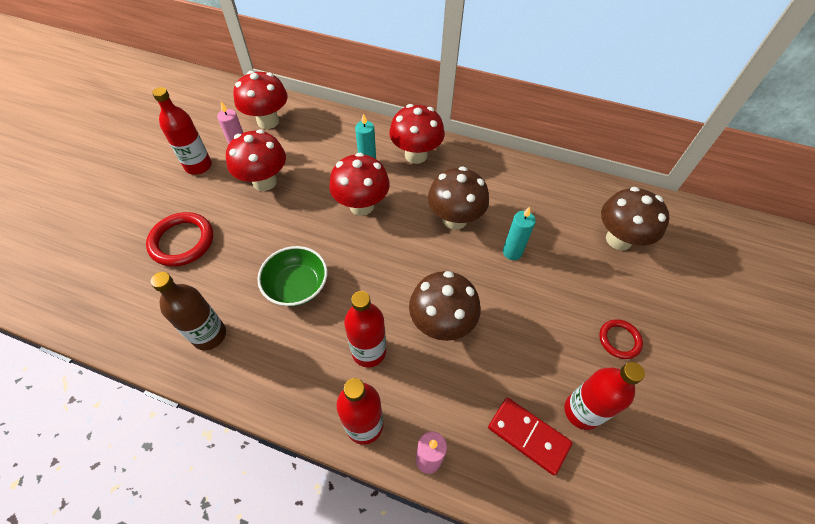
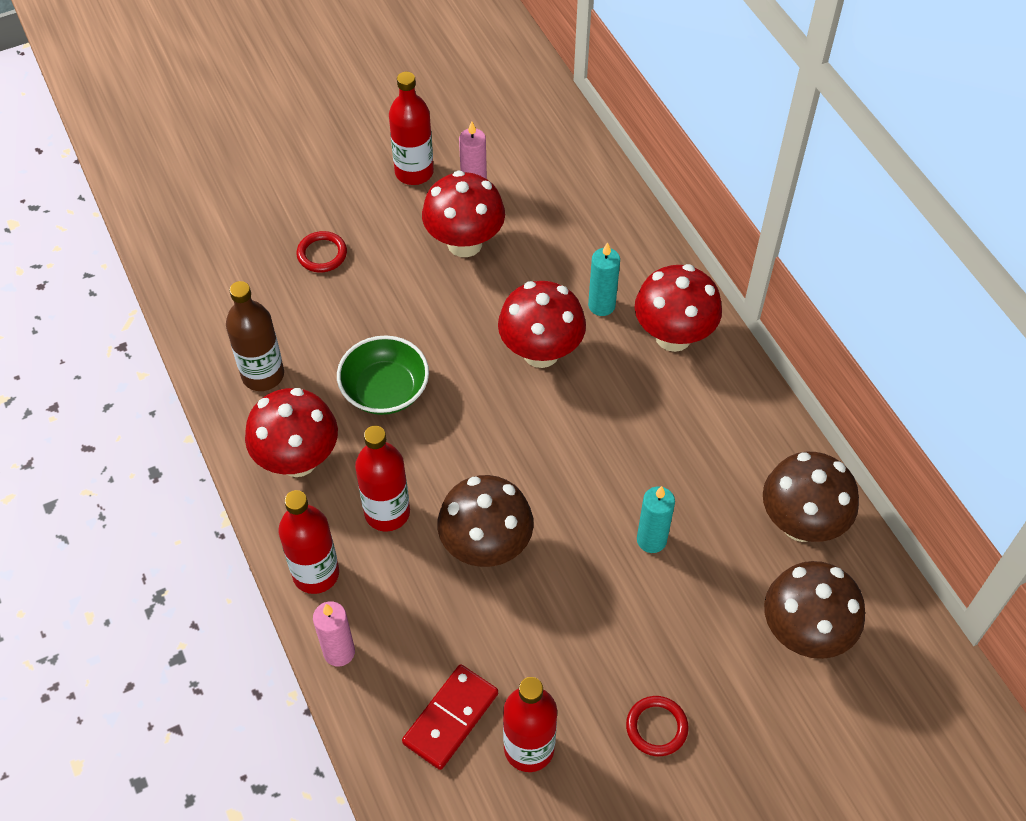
camera: 45 degrees right, 0 degrees up
(182, 241) = (322, 254): red ring -> red ring, size x0.59
(268, 121) = (542, 164): red mushroom -> red mushroom (298, 460)
(454, 219) = (629, 450): brown mushroom -> brown mushroom (801, 523)
(528, 435) = (451, 718): red domino -> red domino turned 45 degrees clockwise

